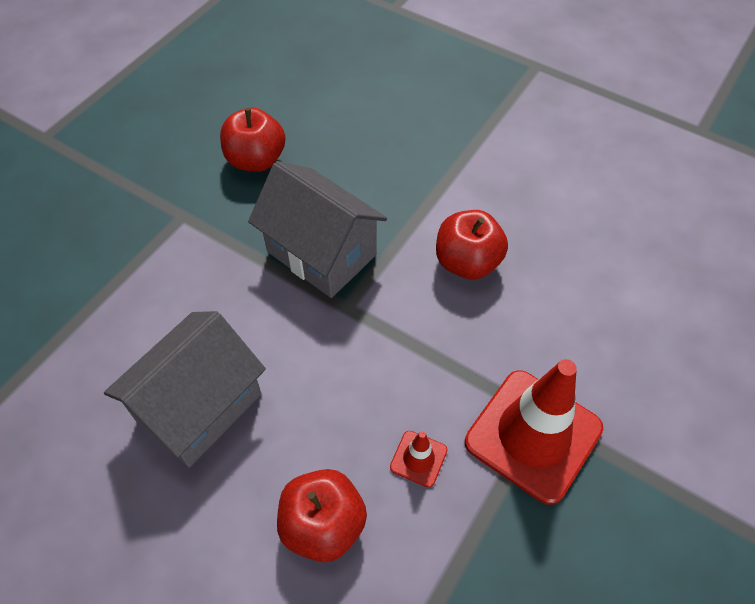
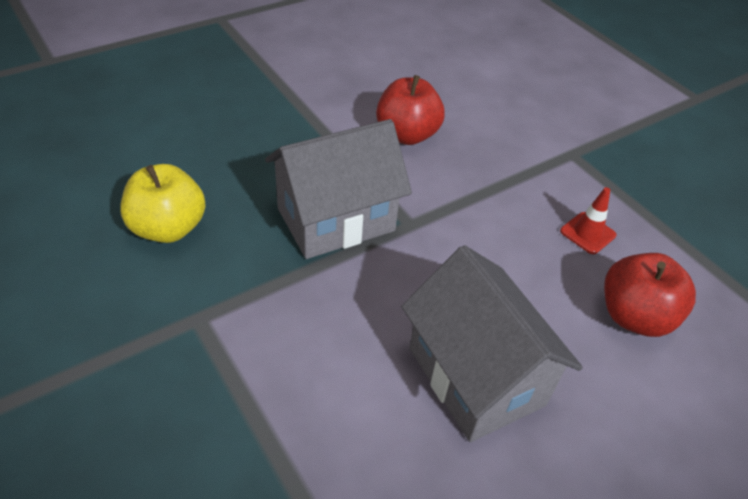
camera: 70 degrees left, 10 degrees down
(256, 160) = (168, 228): red apple -> yellow apple
(533, 435) = (587, 164): red traffic cone -> none

